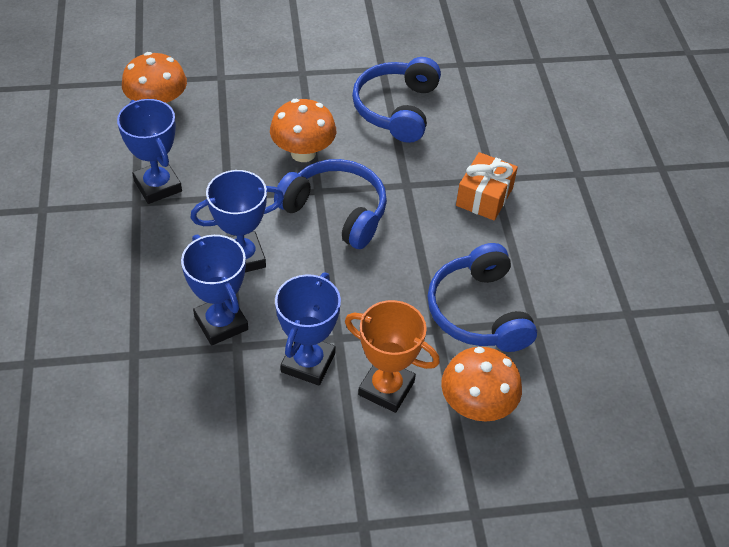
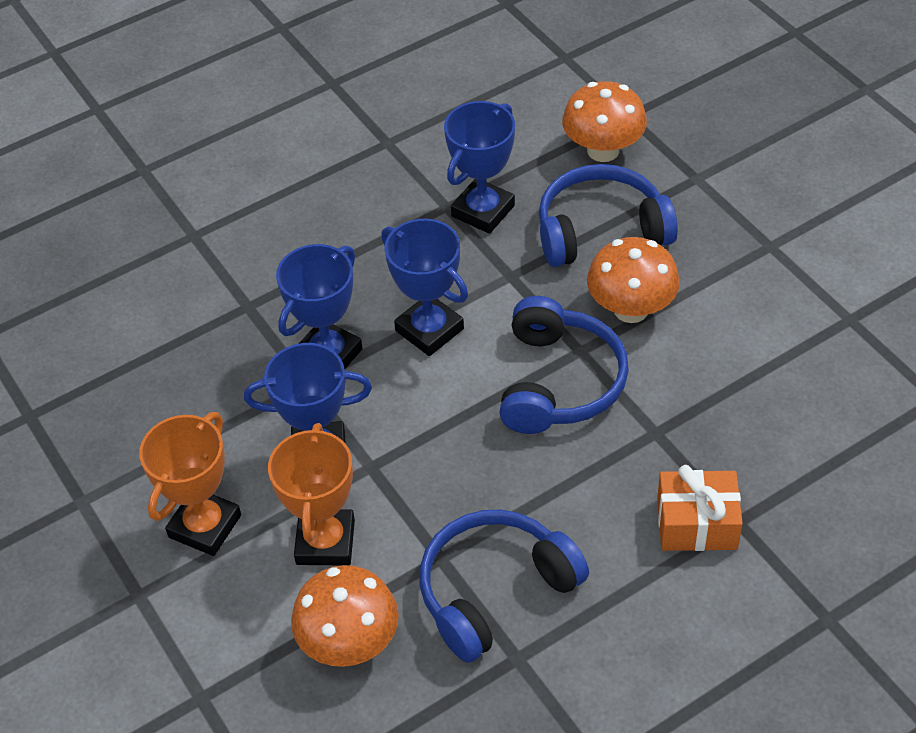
camera: 70 degrees right, 0 degrees up
(327, 458) = (205, 526): none -> orange trophy
(397, 109) = (785, 366): blue headphones -> blue headphones (601, 231)

